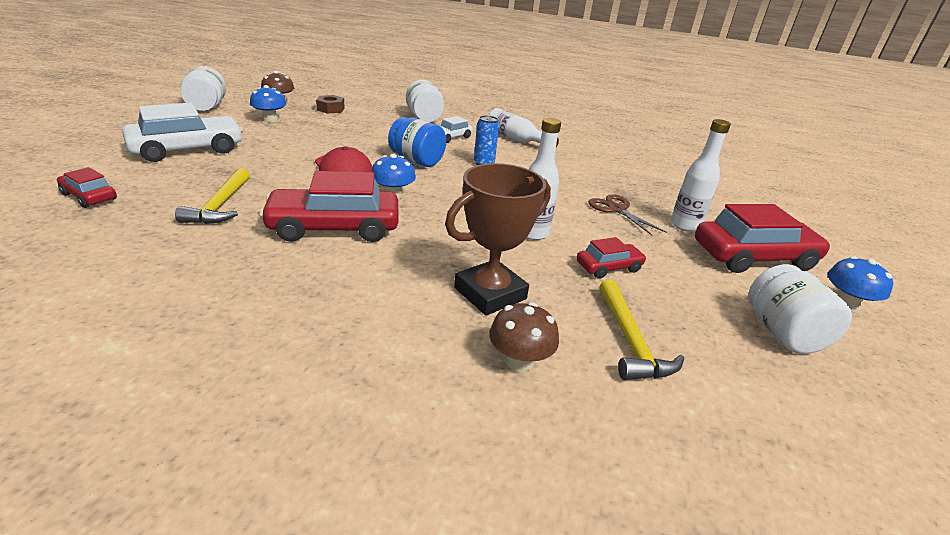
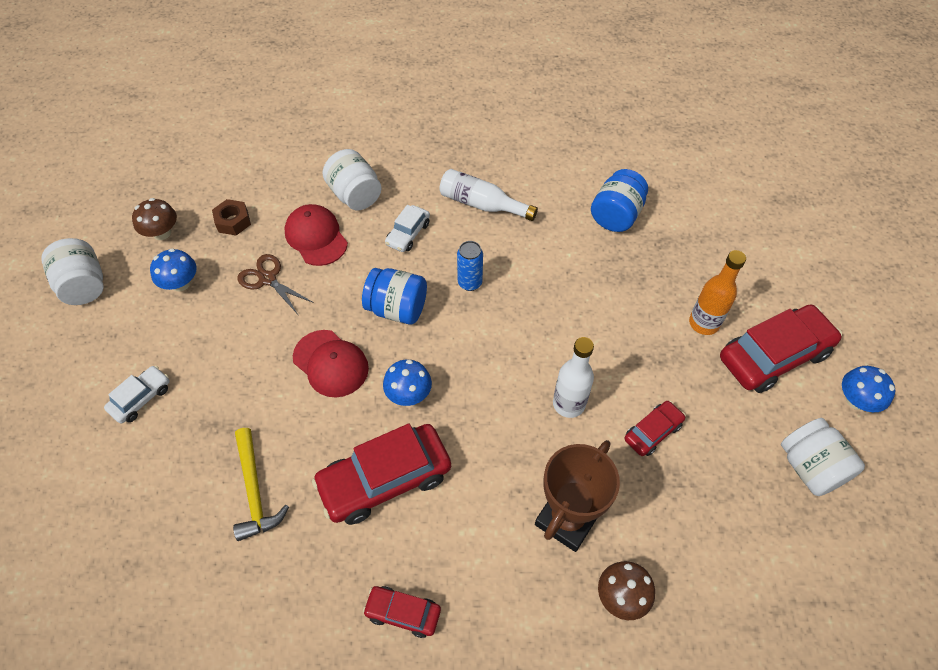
camera: 15 degrees left, 25 degrees up
(89, 197) = (117, 536): red car -> red car (403, 613)
(188, 150) = (141, 398): white car -> white car, size x0.52
(382, 125) = (316, 237): none -> red cap
(616, 209) = (633, 321): brown scissors -> brown scissors (267, 279)
(624, 165) = (616, 215): none -> blue jar
(630, 341) = (696, 532): yellow hammer -> none
(685, 225) = (703, 323): white bottle -> orange bottle

